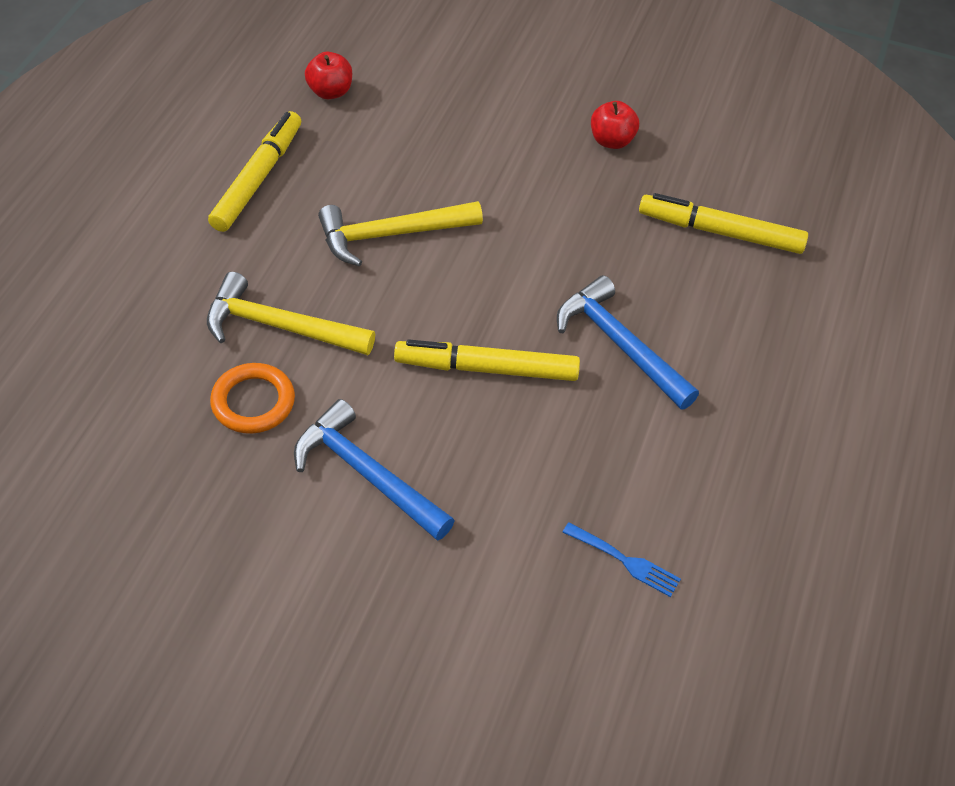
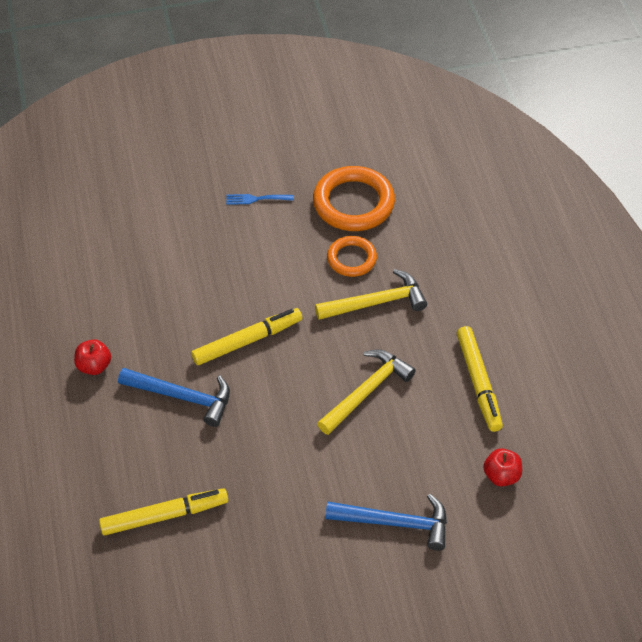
camera: 150 degrees right, 0 degrees up
(166, 486) = (353, 203): none -> orange ring
(367, 474) = (266, 257): blue hammer -> blue hammer (395, 523)
(611, 141) = (283, 552): red apple -> red apple (94, 366)
(625, 561) = (111, 284): blue fork -> blue fork (256, 199)

